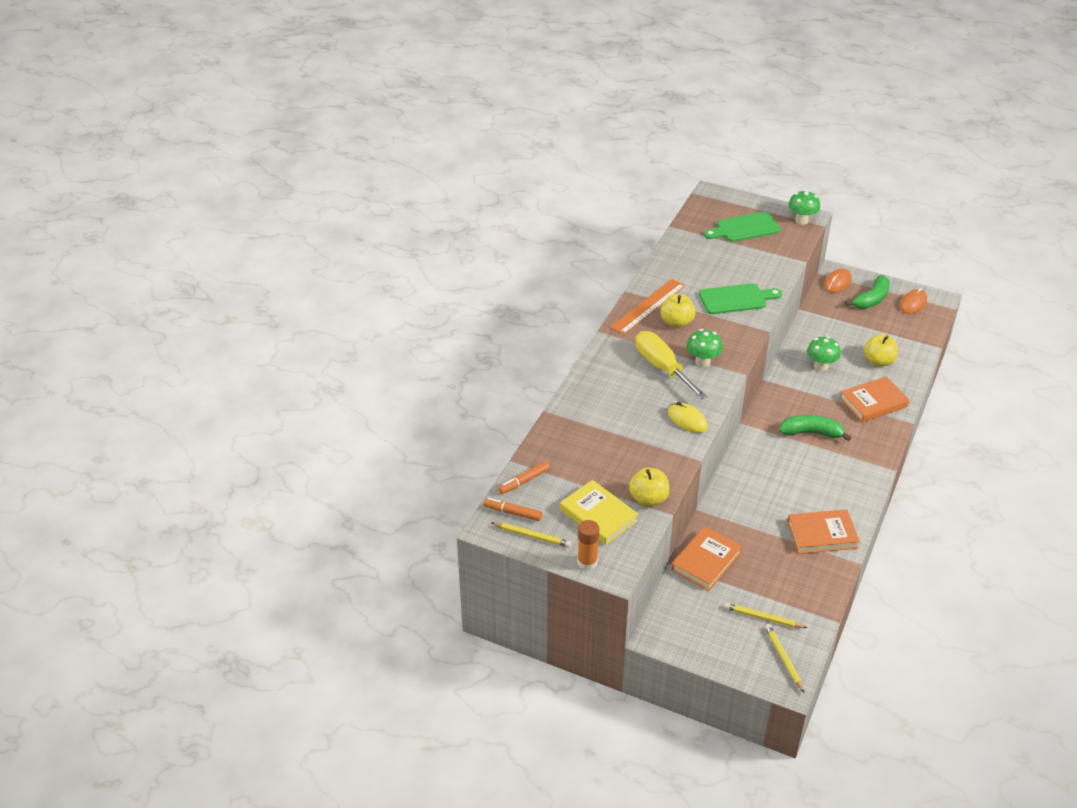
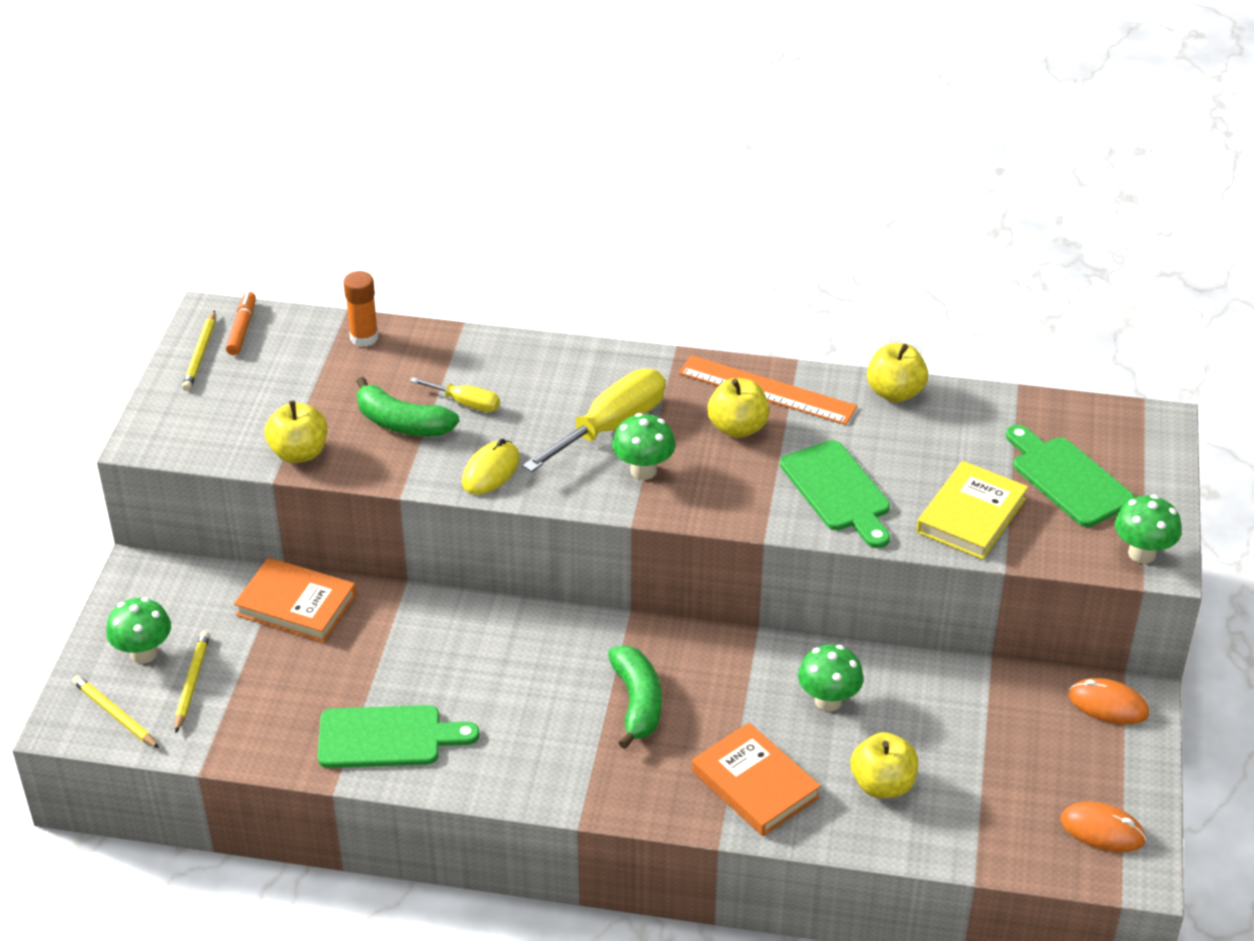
camera: 75 degrees right, 0 degrees up
(524, 481) = (307, 328): orange marker -> none
(587, 562) = (159, 412): orange glue stick -> orange glue stick (364, 337)
(598, 515) = (254, 408): yellow book -> yellow book (971, 516)
(623, 421) = (466, 403): none -> yellow screwdriver
(664, 265) = (895, 392): none -> yellow apple
(733, 639) = (144, 653): none -> green mushroom
(783, 658) = (115, 714): yellow pencil -> yellow pencil turned 105 degrees counterclockwise
(822, 535) = (387, 738): orange book -> green cutting board
(871, 299) = (1079, 762): green banana -> green banana (402, 423)

